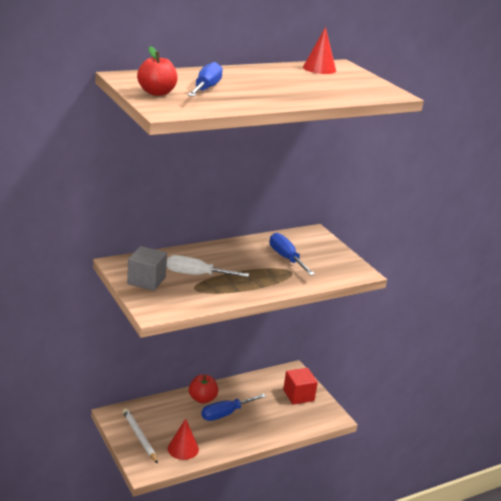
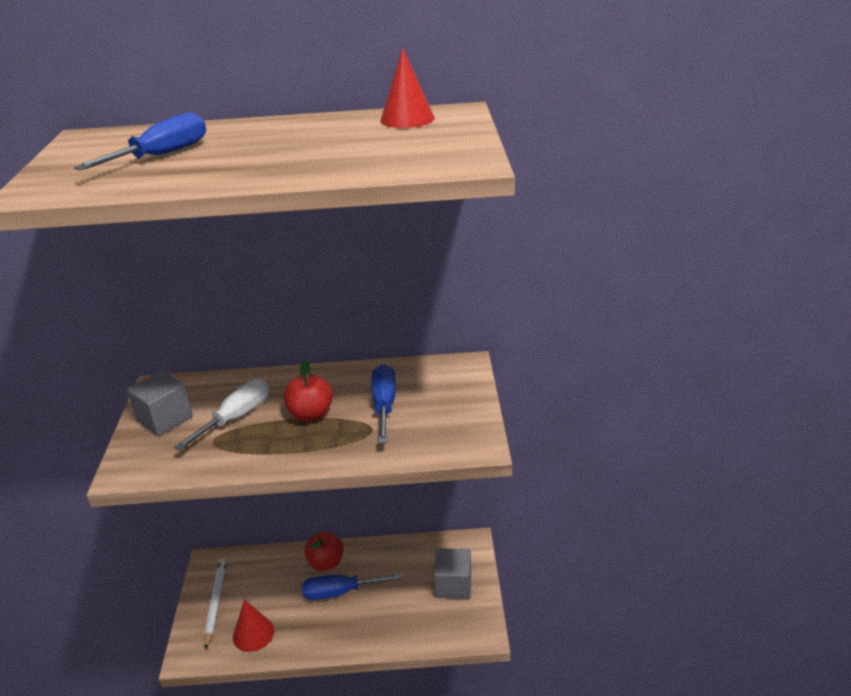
camera: 30 degrees right, 5 degrees up
(157, 93) = (77, 162): red apple -> red apple (311, 414)
(196, 275) = (236, 417): white screwdriver -> white screwdriver turned 90 degrees clockwise
(298, 395) = (453, 585): red cube -> grey cube

